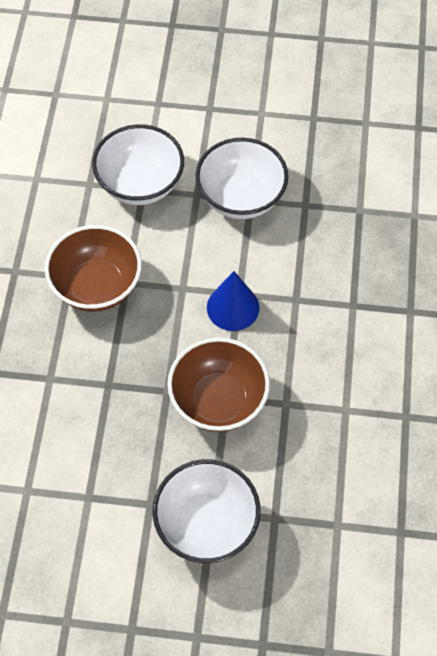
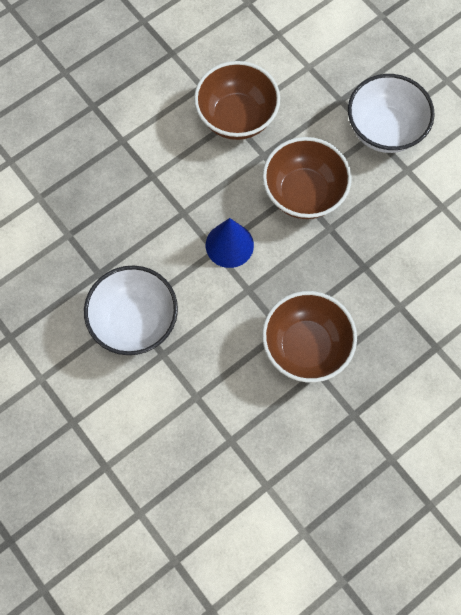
camera: 135 degrees left, 10 degrees up
(140, 184) = (193, 403): white bowl -> none
(344, 415) = (236, 117): none -> brown bowl

